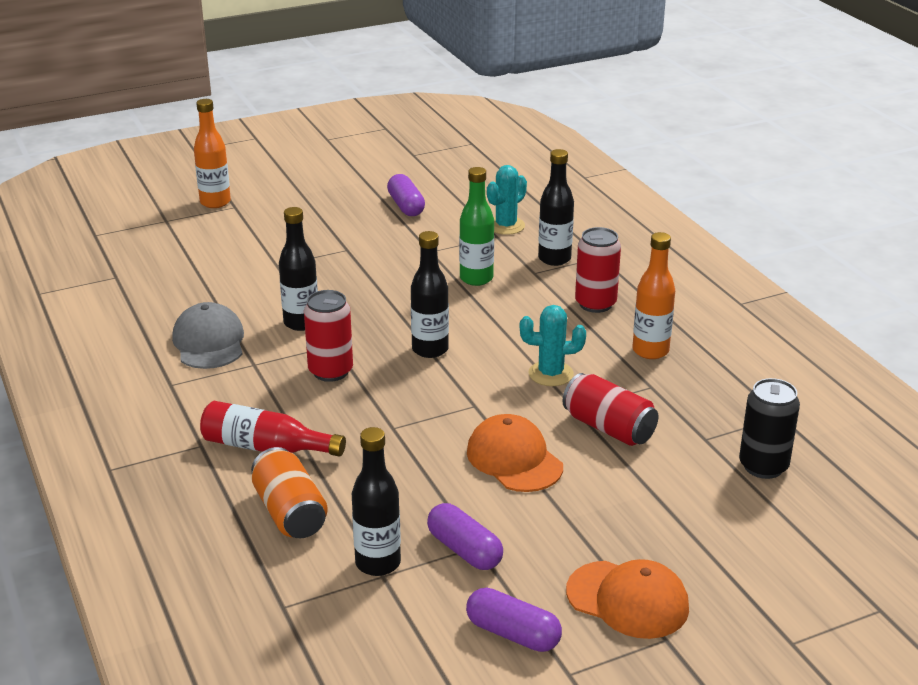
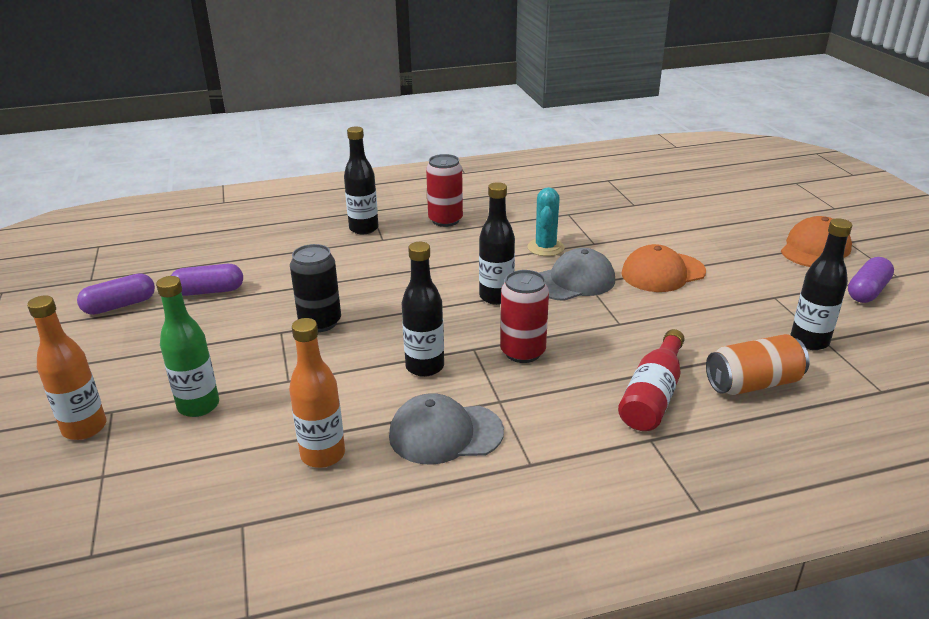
camera: 80 degrees left, 0 degrees up
(464, 550) = (781, 302): purple capsule -> purple capsule (120, 305)
(476, 278) = (380, 266): green bottle -> green bottle (198, 406)
(476, 395) = (573, 281): none -> grey cap
(506, 226) = (290, 244): turquoise cactus -> none
(609, 428) = (621, 234): red can -> none
(650, 351) = (520, 208): orange bottle -> orange bottle (323, 455)
(763, 466) = (664, 192): black can -> black can (320, 322)

